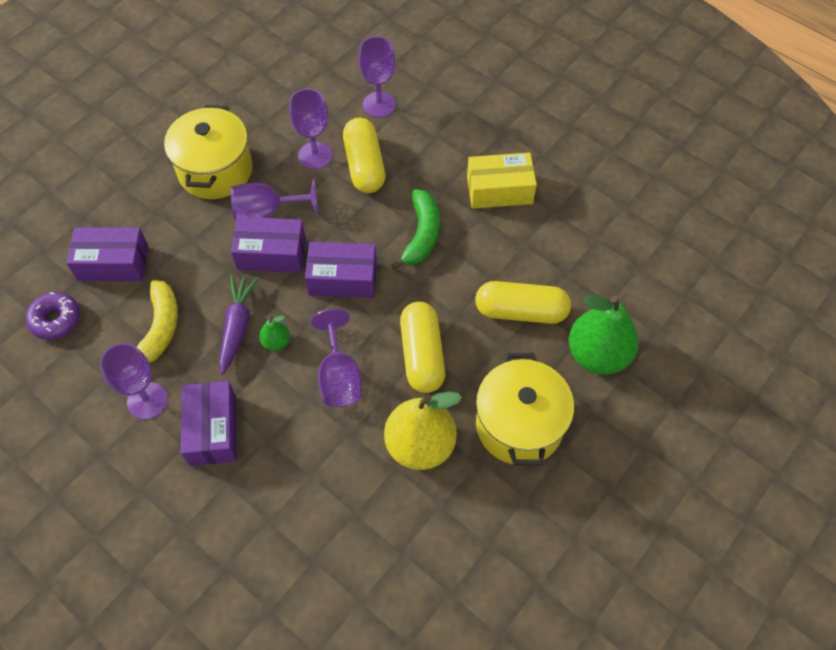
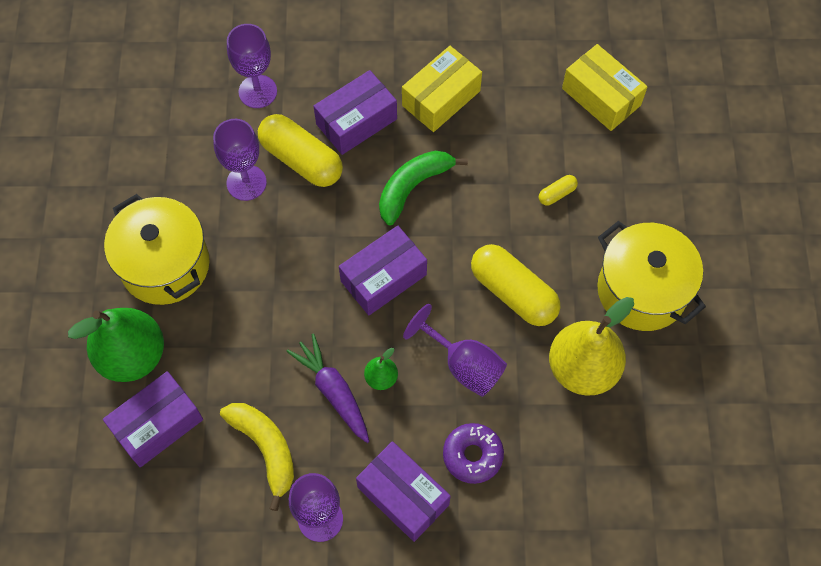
camera: 40 degrees left, 5 degrees up
(56, 319) = (157, 518): purple donut -> purple donut (472, 455)
(267, 211) = (254, 268): purple goblet -> none
(271, 254) = (298, 303): purple box -> purple box (356, 122)
(421, 234) = (413, 187): green banana -> green banana turned 105 degrees counterclockwise
(521, 311) = (557, 194): yellow capsule -> yellow capsule, size x0.44
(598, 354) = (648, 185): green pear -> green pear (133, 356)
(621, 268) = (601, 97): none -> yellow box

